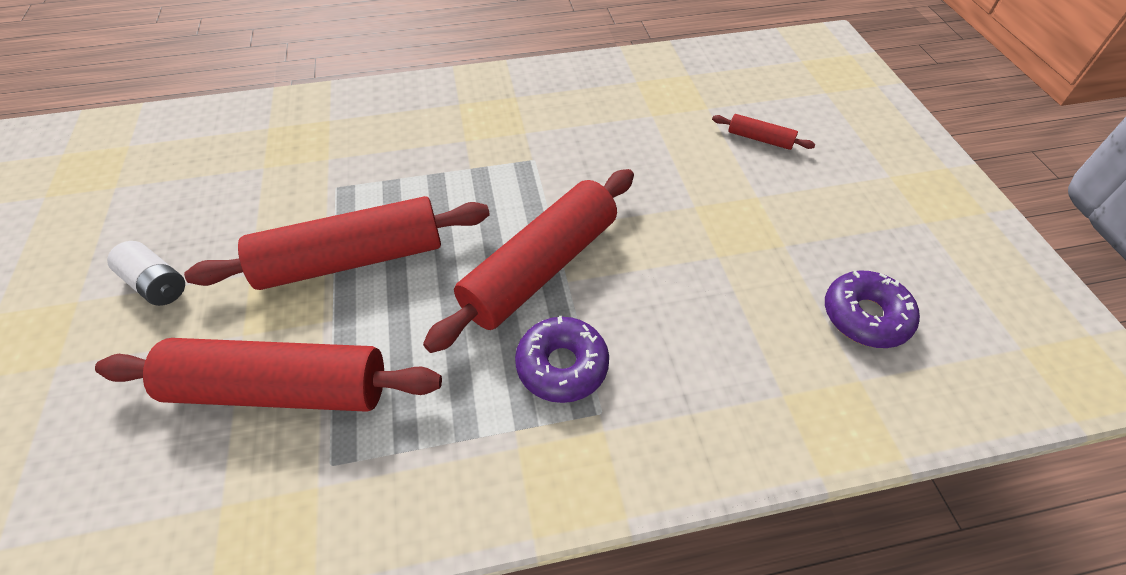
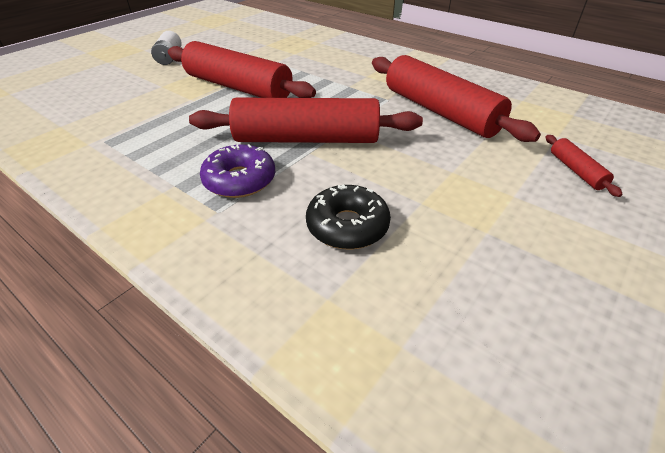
camera: 50 degrees right, 10 degrees down
(280, 389) = (138, 108): red rolling pin -> red rolling pin (440, 111)
(707, 326) = (347, 226): none -> black donut
(865, 316) = (482, 319): purple donut -> none

